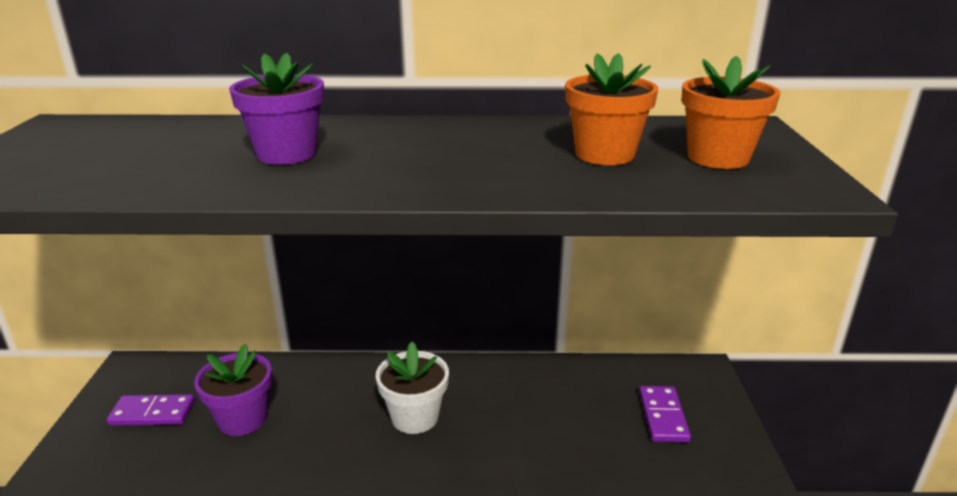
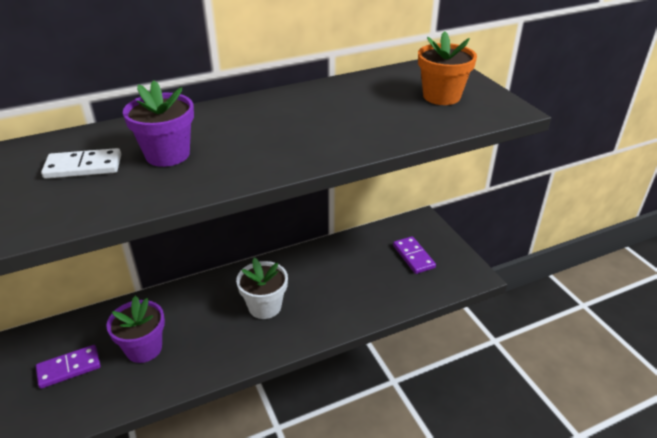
camera: 25 degrees left, 10 degrees up
(187, 148) = (83, 167): none -> white domino
(604, 154) = (377, 108): orange flower pot -> none

